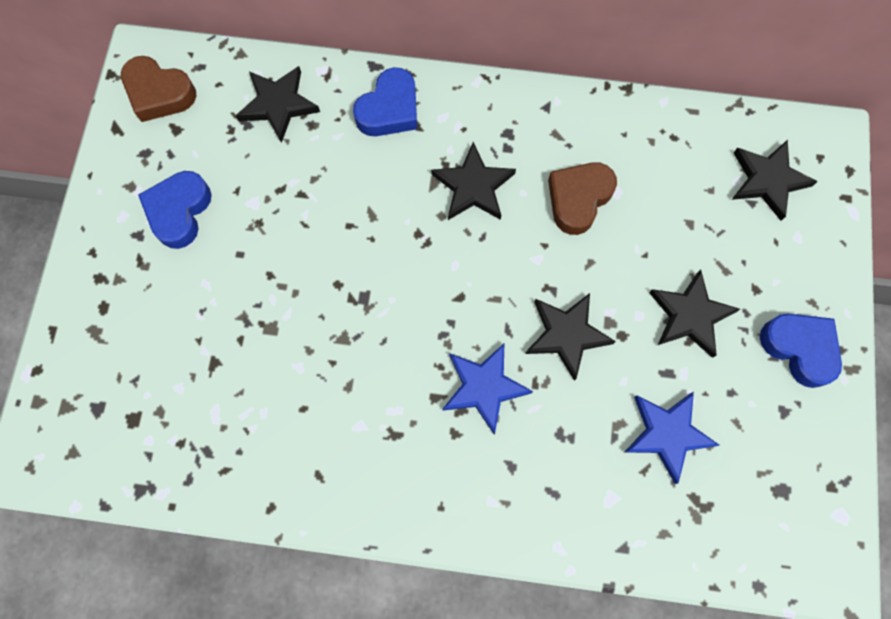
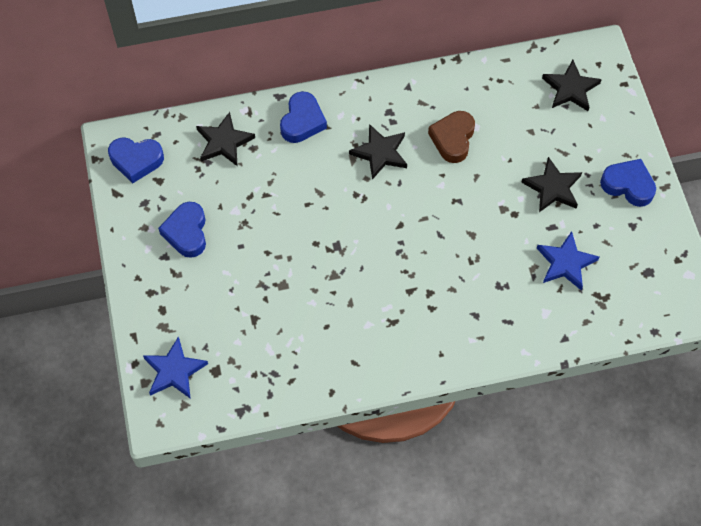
camera: 20 degrees left, 10 degrees down
(159, 93) = (136, 160): brown heart -> blue heart
(484, 387) = (439, 274): blue star -> blue star (174, 371)
(566, 334) = (479, 225): black star -> none

